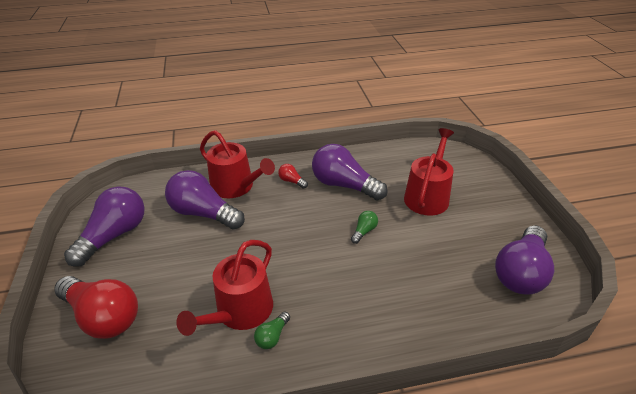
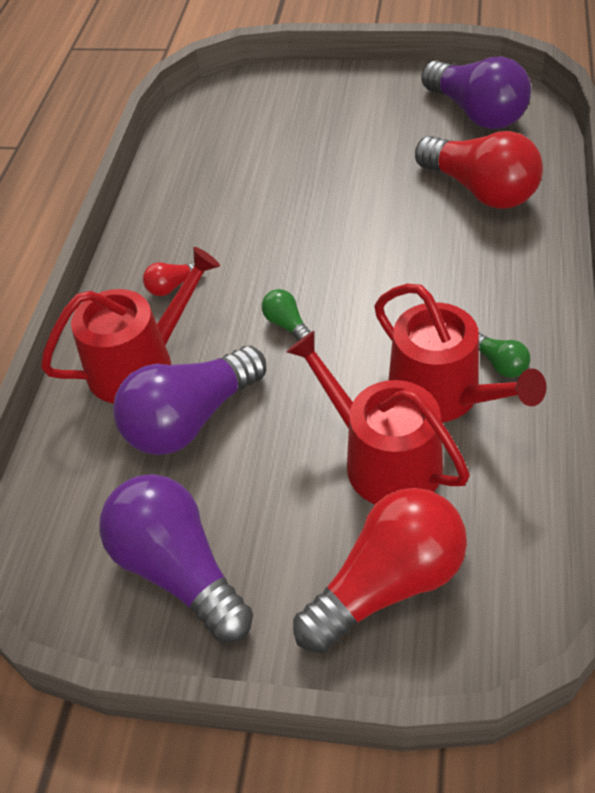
camera: 65 degrees left, 10 degrees up
(344, 185) = (222, 226): purple light bulb -> none
(364, 231) = (339, 228): green light bulb -> green light bulb (287, 325)
(428, 196) = (299, 146): red watering can -> red watering can (383, 459)
(436, 292) = (480, 190): none -> red light bulb

